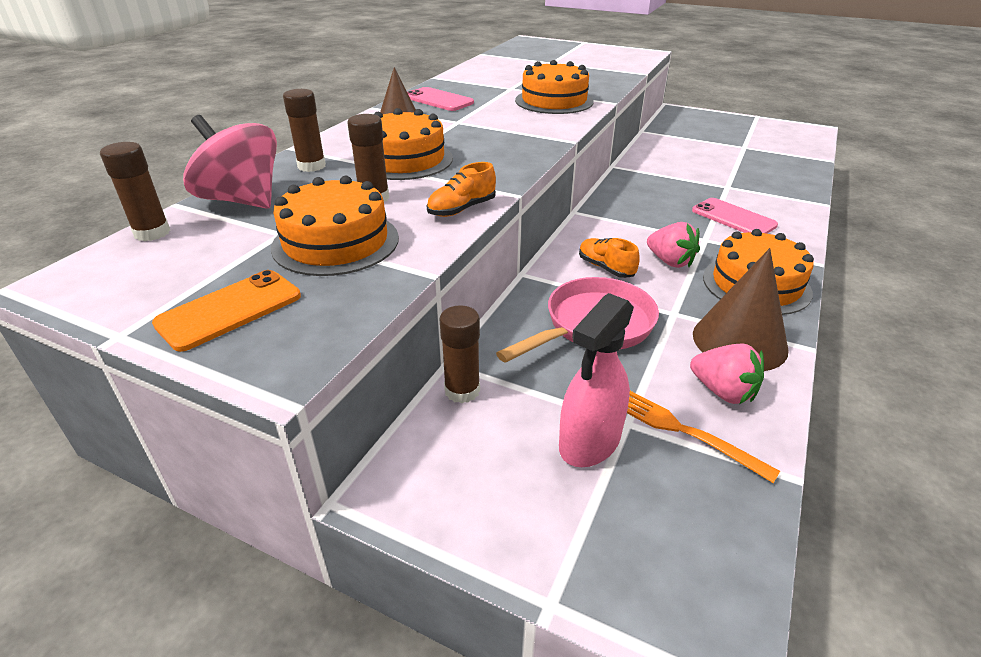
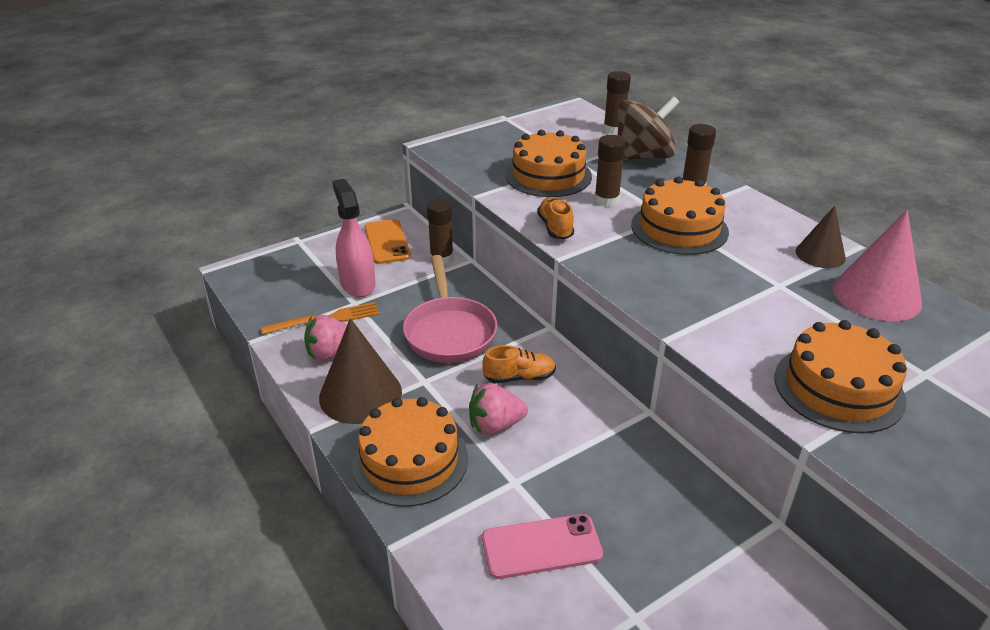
camera: 120 degrees right, 0 degrees up
(230, 310) = (501, 141): orange phone -> orange phone (387, 242)
(242, 200) = (643, 157): pink spinning top -> brown spinning top
(438, 100) = (876, 295): pink phone -> pink cone

